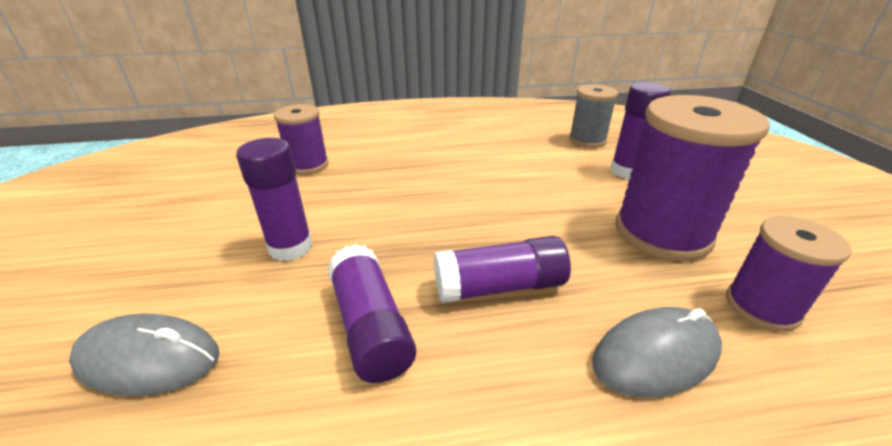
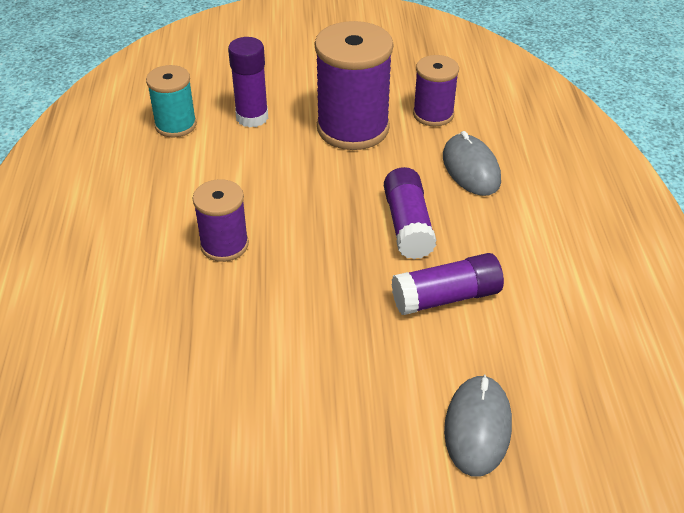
camera: 85 degrees left, 10 degrees up
(290, 247) = (342, 361): purple glue stick -> none
(308, 165) = (160, 372): purple spool -> purple spool (224, 245)
(587, 140) = (175, 125): grey spool -> turquoise spool

